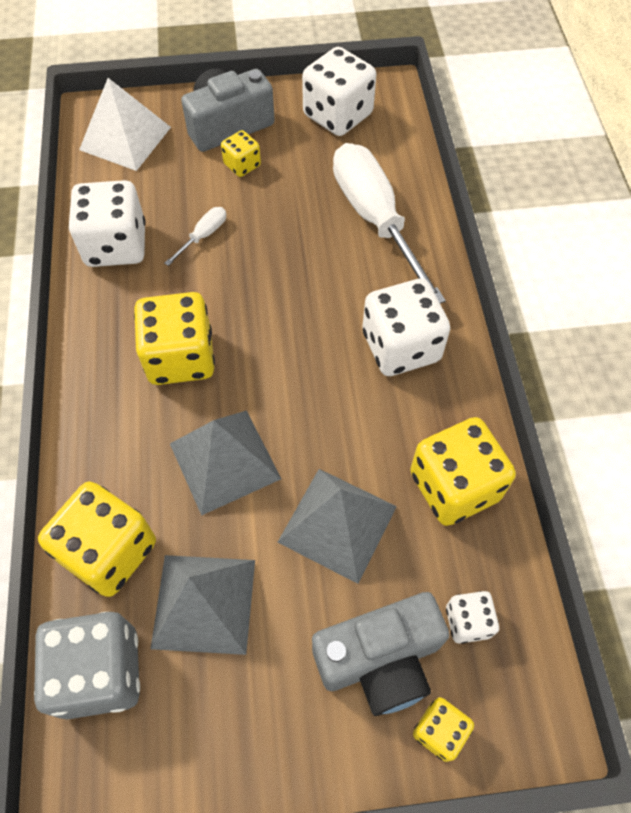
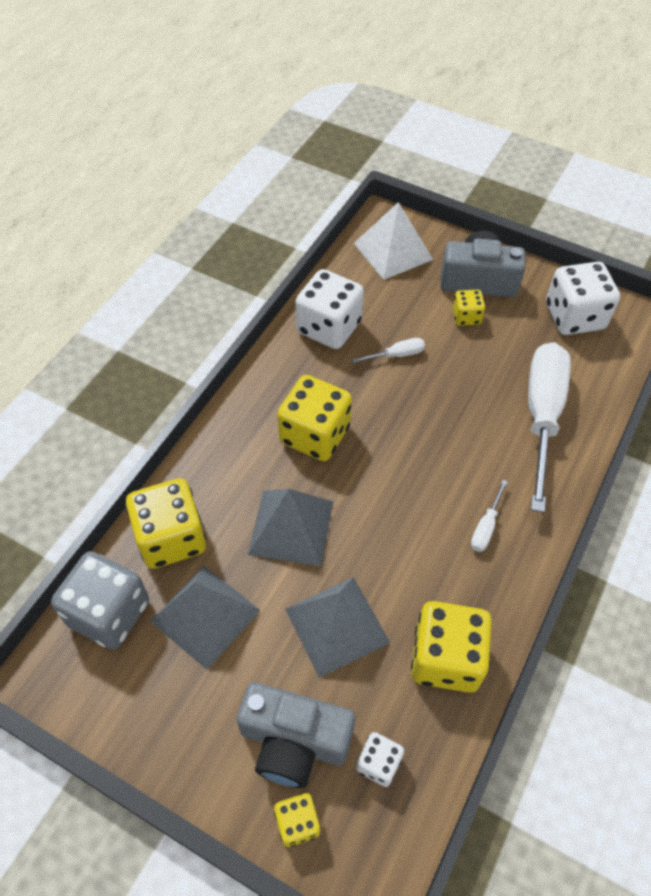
camera: 35 degrees right, 5 degrees down
(401, 347) = (485, 527): white dice -> white screwdriver

